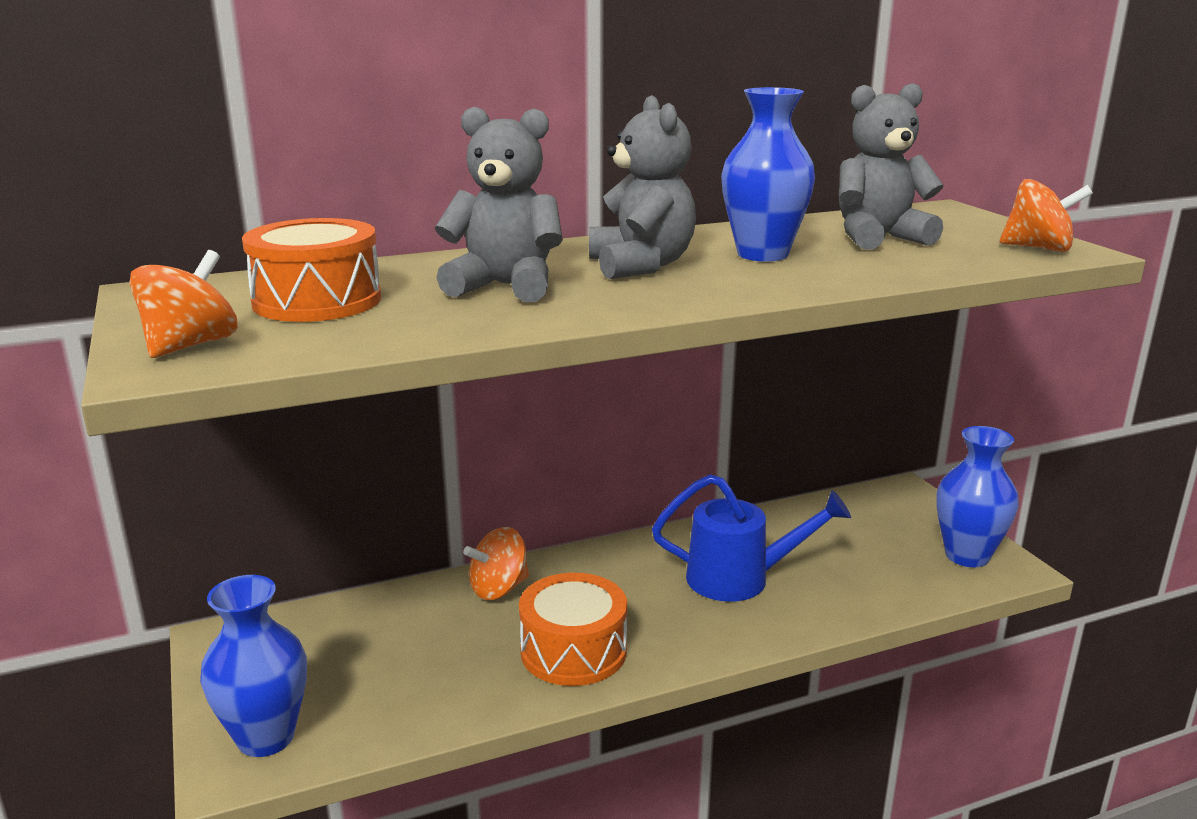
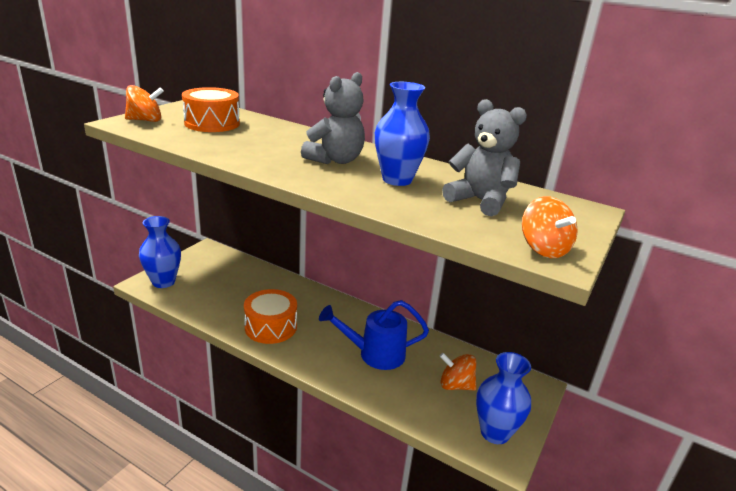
camera: 50 degrees right, 5 degrees up
(499, 589) = (295, 291): orange spinning top -> orange spinning top (455, 385)
(505, 286) = (268, 144): grey teddy bear -> none
(740, 579) = (374, 354): blue watering can -> blue watering can turned 120 degrees clockwise

